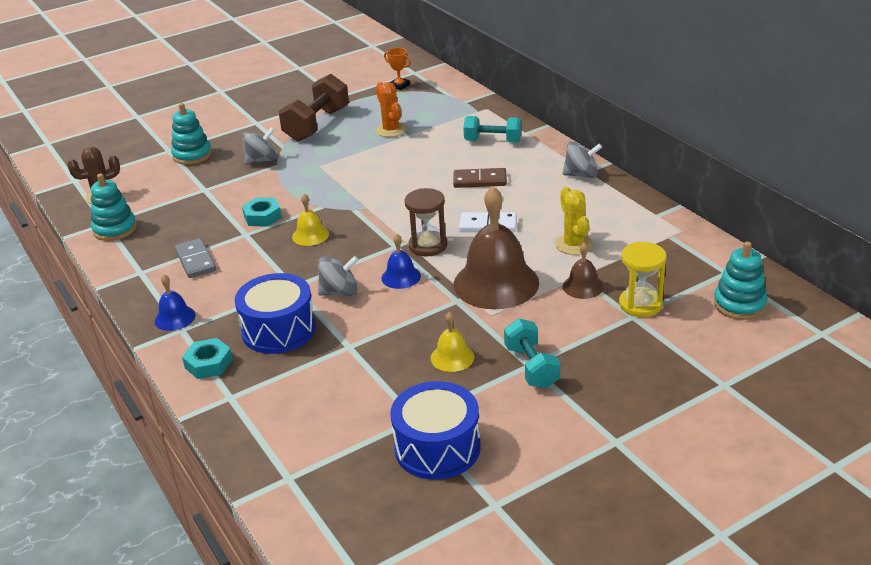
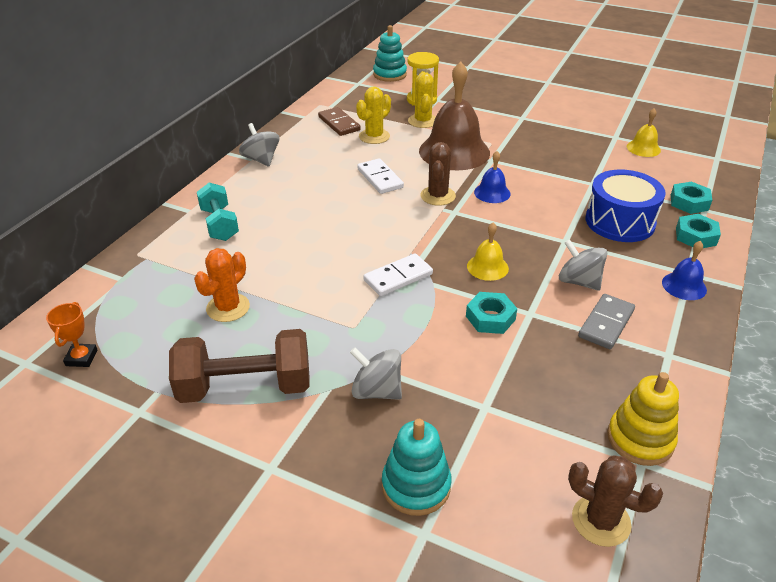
camera: 125 degrees left, 5 degrees up
(115, 229) = (640, 439): turquoise stacking toy -> yellow stacking toy
(250, 393) = (689, 202): none -> turquoise nut
(339, 292) = (544, 213): grey spinning top -> grey spinning top (579, 281)
(346, 195) = (398, 277): none -> white domino
(428, 246) = (437, 196): brown hourglass -> brown cactus
(437, 448) = (624, 123): blue drum -> none
(452, 357) = (549, 142): yellow bell -> yellow bell (643, 148)
(480, 180) = (307, 206): brown domino -> brown domino (339, 123)
(531, 367) = (523, 116): turquoise dumbbell -> none
(583, 286) = (423, 121): brown bell -> yellow cactus

